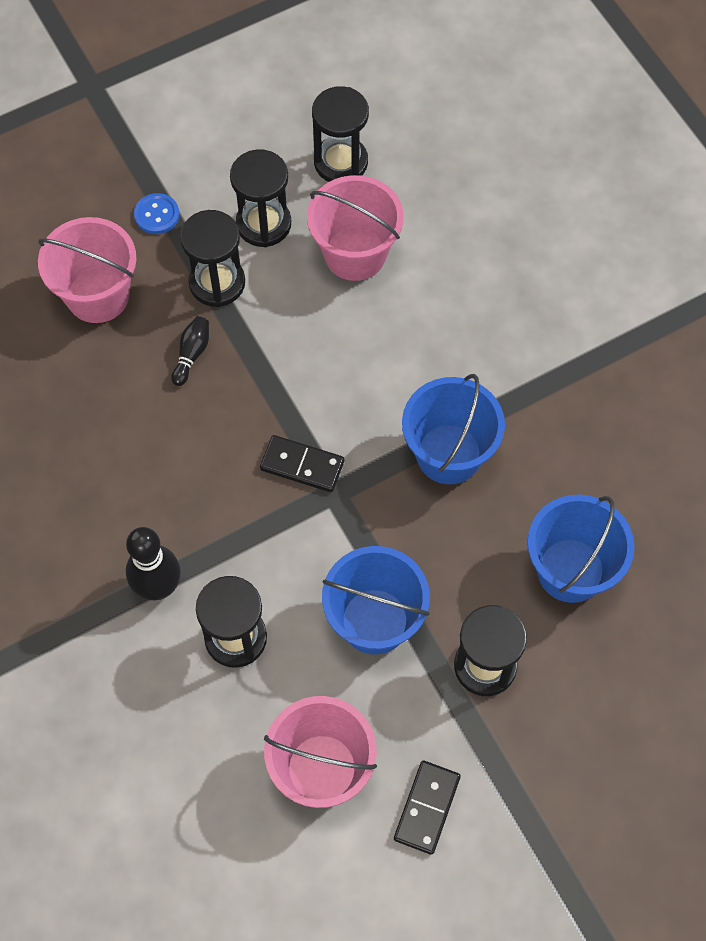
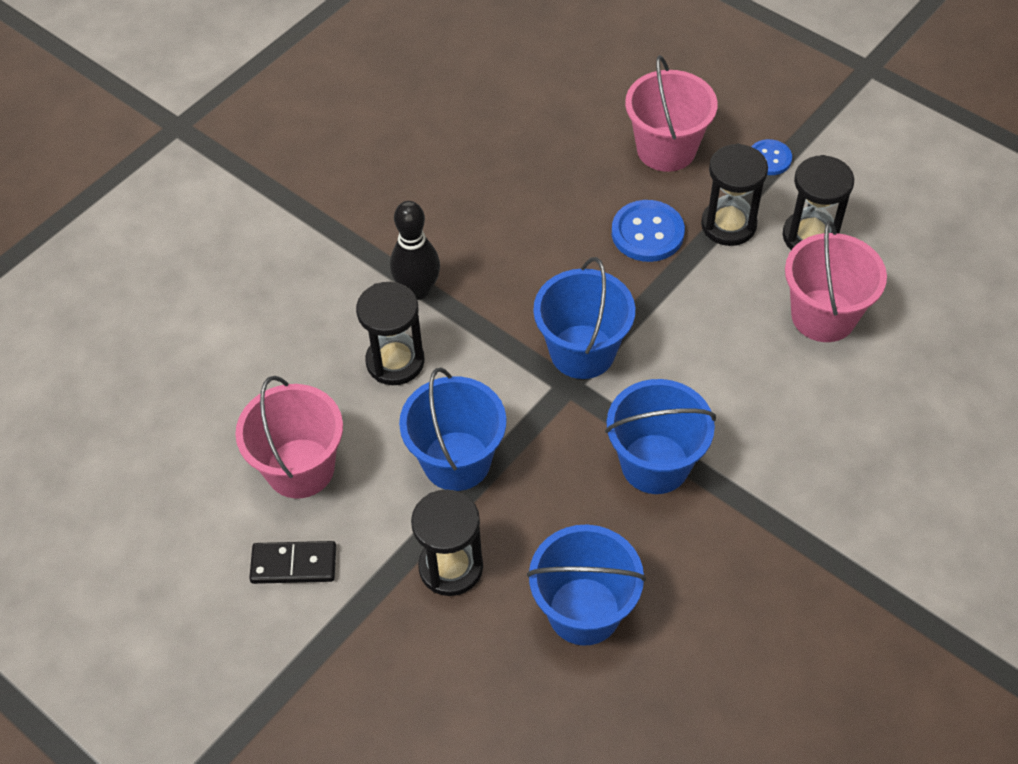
camera: 70 degrees right, 10 degrees down
(192, 354) = (647, 233): black bowling pin -> blue button
(302, 465) = (582, 352): black domino -> blue bucket
(340, 162) = (915, 270): black hourglass -> none

